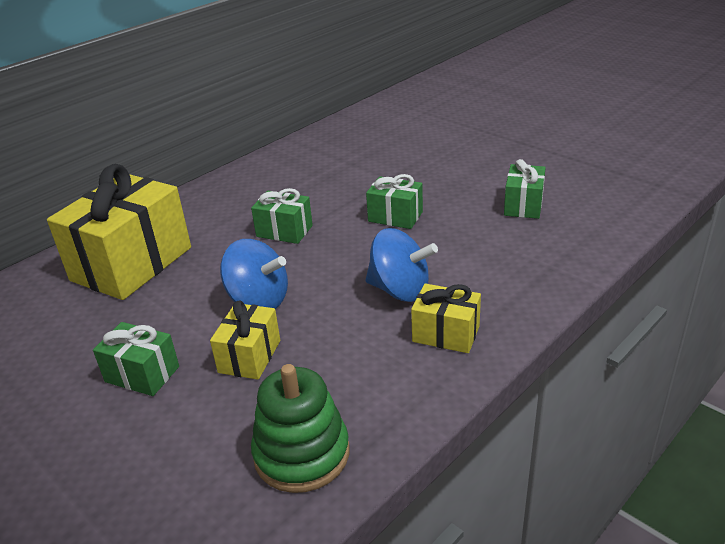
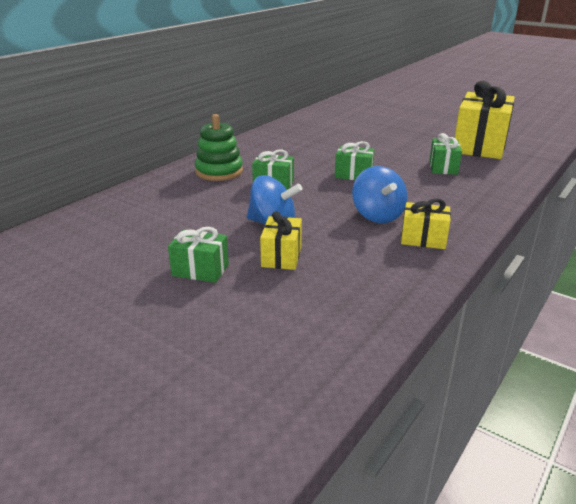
camera: 10 degrees left, 5 degrees down
(132, 264) = (160, 205): yellow gift -> yellow gift (479, 146)
(301, 454) = (349, 311): green stacking toy -> green stacking toy (219, 171)
(400, 290) = (377, 215): blue spinning top -> blue spinning top turned 60 degrees clockwise

